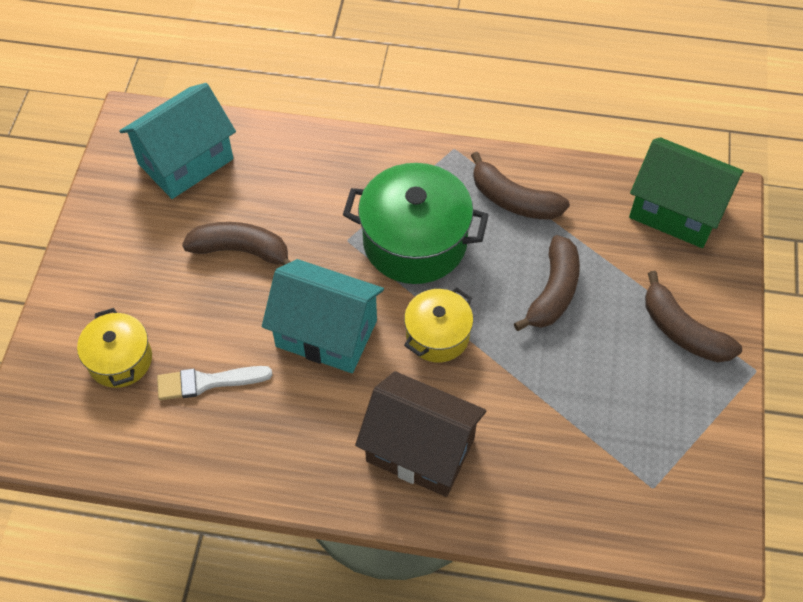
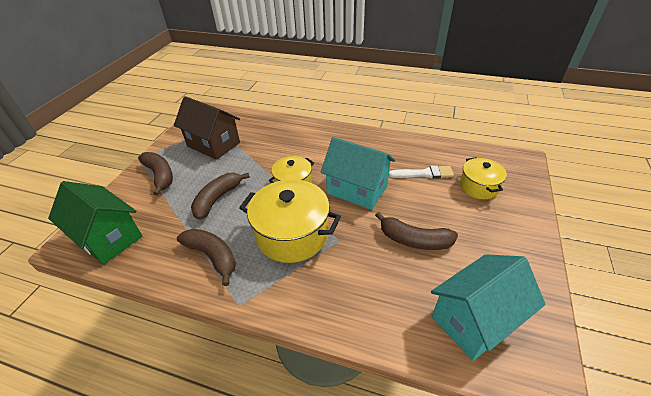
camera: 170 degrees left, 15 degrees down
(415, 242) = (292, 234): green pot -> yellow pot
(420, 450) = (315, 142): brown house -> brown house (213, 144)

